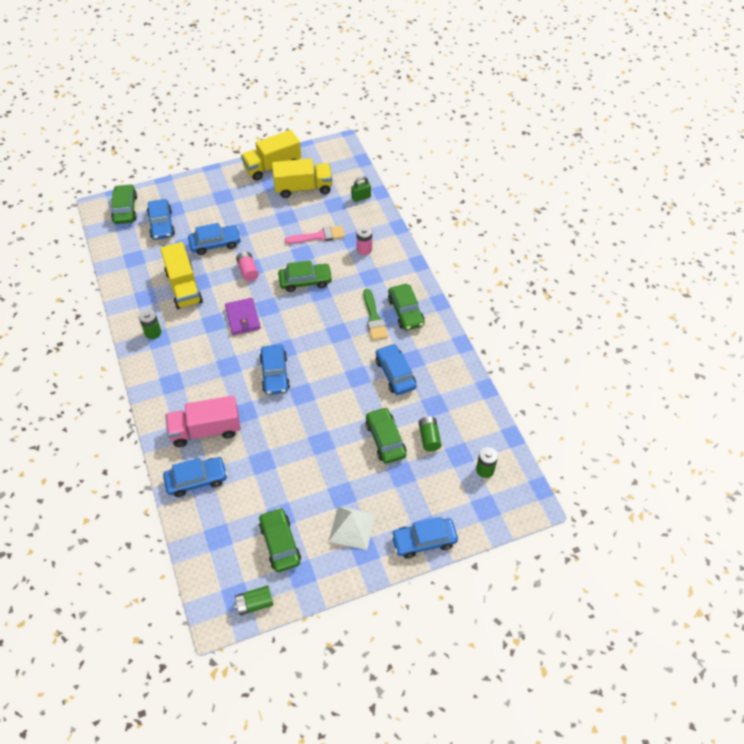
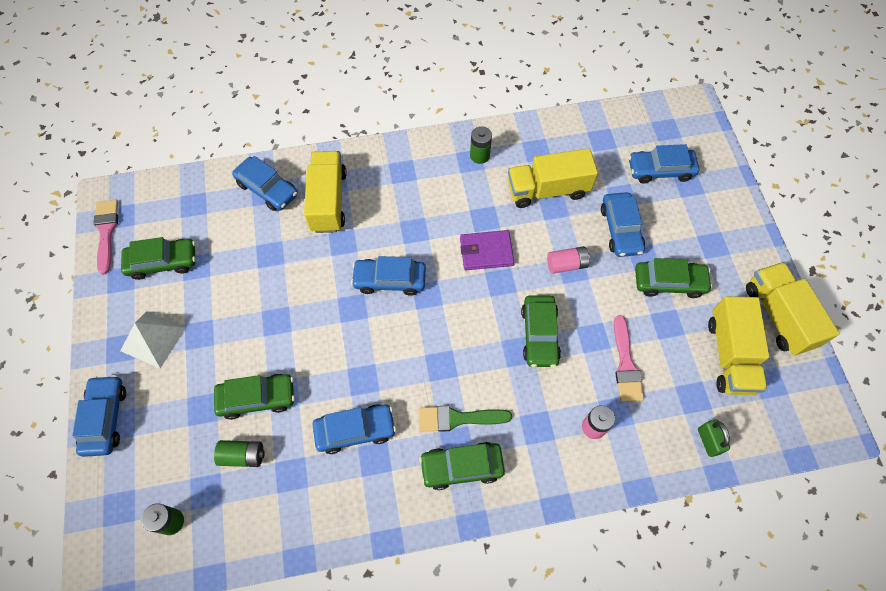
camera: 100 degrees right, 10 degrees up
(125, 209) = (690, 132): green car -> green car (669, 282)
(196, 480) = (267, 189): blue car -> blue car turned 45 degrees counterclockwise
(205, 430) = (328, 201): pink truck -> yellow truck
(254, 603) = (106, 232): green battery -> pink brush

